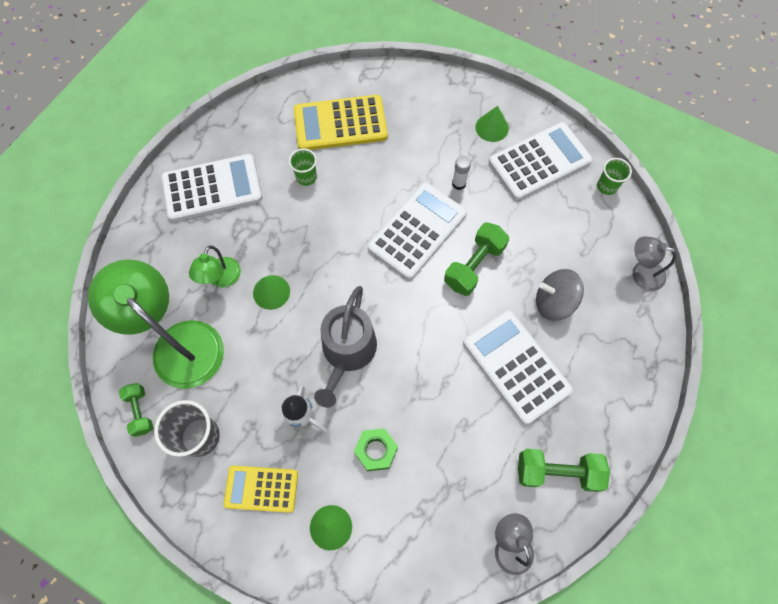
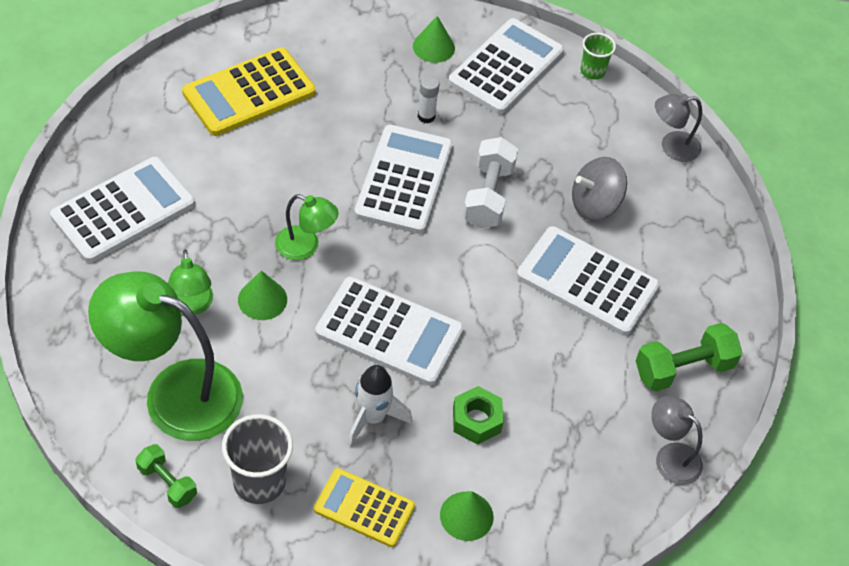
camera: 30 degrees left, 15 degrees down
(261, 489) = (364, 508): yellow calculator -> yellow calculator turned 45 degrees clockwise
(306, 177) = (238, 163): green cup -> none
(321, 260) = (305, 247): none -> green lamp
(347, 352) = (389, 332): grey watering can -> white calculator
(474, 266) = (488, 196): green dumbbell -> white dumbbell

